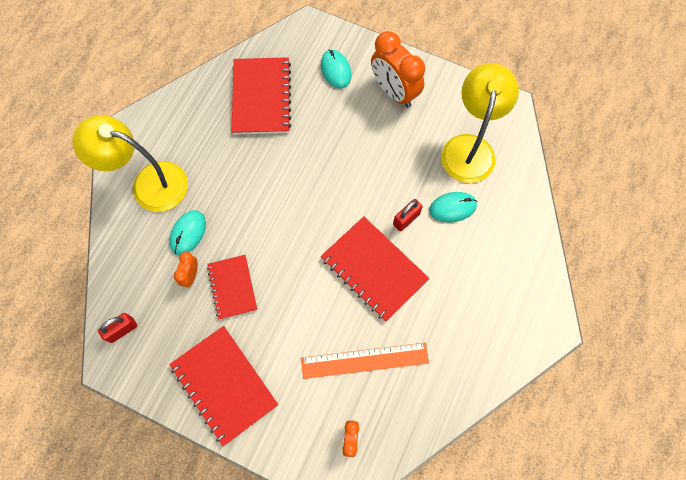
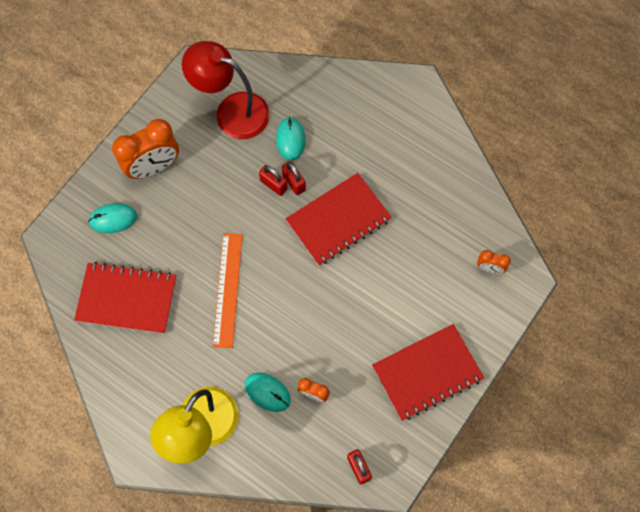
camera: 80 degrees left, 0 degrees up
(232, 287) = (333, 354): red notebook -> none
(364, 360) = (422, 244): orange ruler -> orange ruler (227, 289)
(399, 200) = (273, 185): none -> red padlock
(470, 147) = (232, 111): yellow lamp -> red lamp

